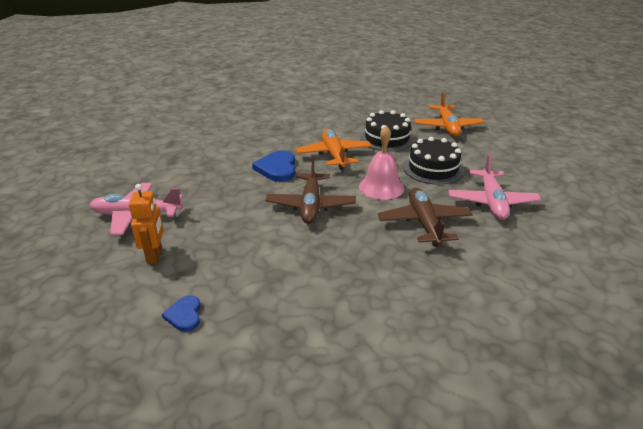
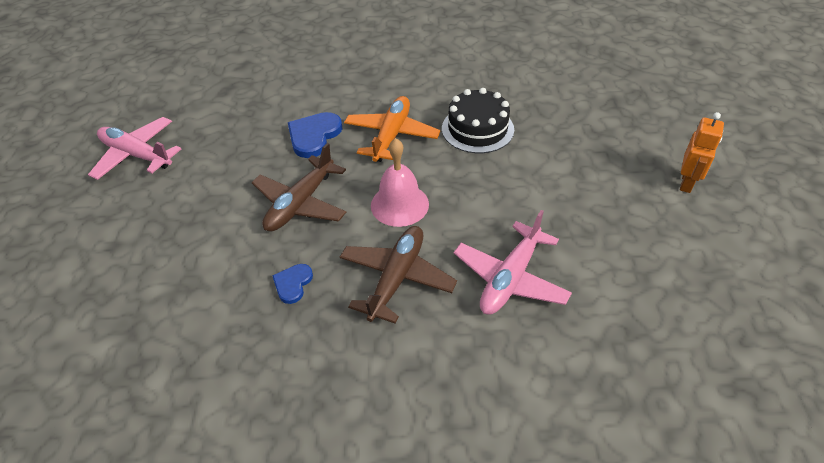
camera: 30 degrees right, 15 degrees up
(155, 255) = (112, 213): orange robot -> orange robot (687, 183)
(184, 315) = (78, 296): blue heart -> blue heart (293, 284)
(433, 169) = (488, 198): black cake -> none
(447, 127) = (577, 132): orange plane -> none

